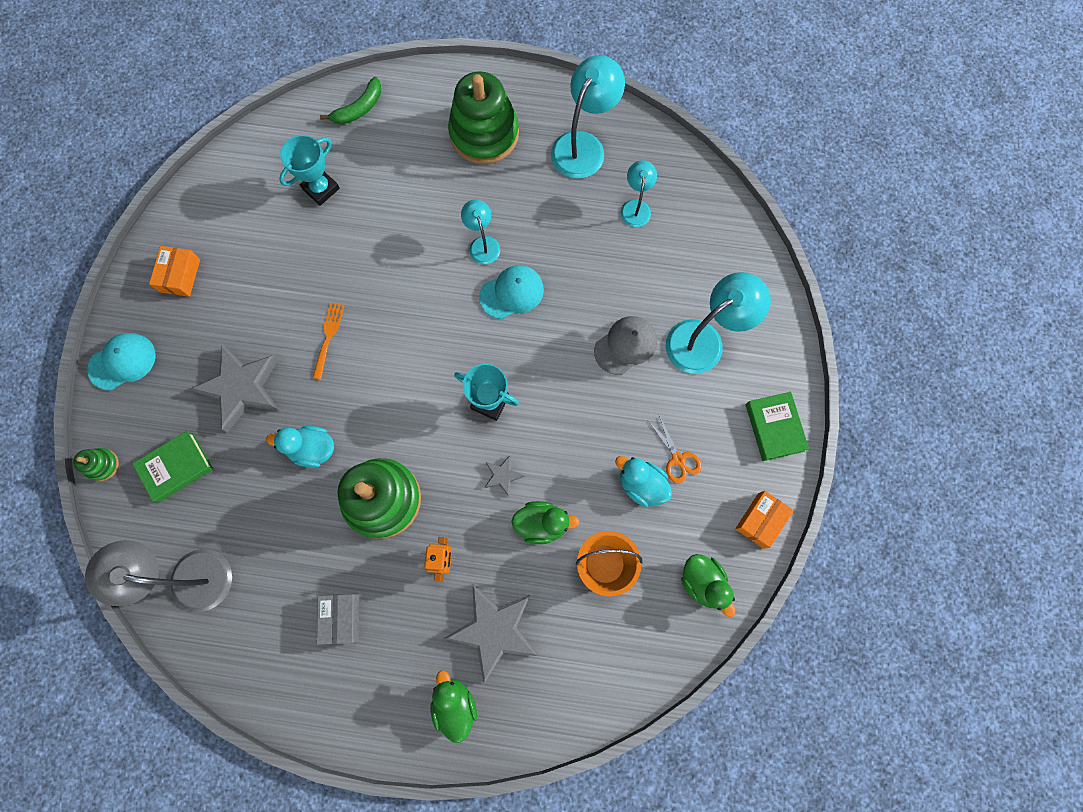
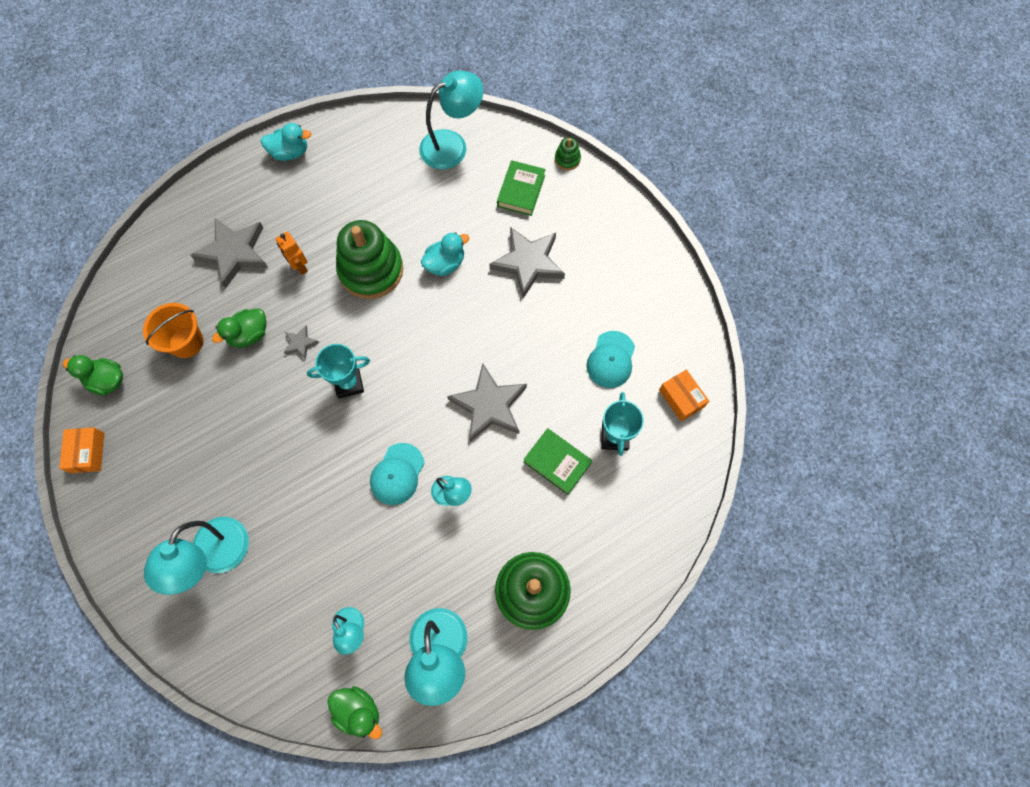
camera: 140 degrees right, 5 degrees down
(122, 362) = (621, 219): turquoise cap -> turquoise cap (611, 359)
(180, 275) = (646, 297): orange box -> orange box (681, 398)
(188, 577) = (452, 145): grey lamp -> turquoise lamp
(328, 337) = (503, 338): orange fork -> none
(341, 618) = (338, 191): grey box -> none
(359, 108) = (652, 527): green banana -> none
(392, 289) = (489, 405): none -> grey star
(454, 704) = (229, 200): green duck -> green duck (358, 711)
(625, 345) = (277, 503): grey cap -> none
(641, 484) = (195, 411): turquoise duck -> turquoise duck (290, 152)
(678, 459) = (178, 449): orange scissors -> none
(774, 427) = (115, 529): green book -> green book (557, 462)

